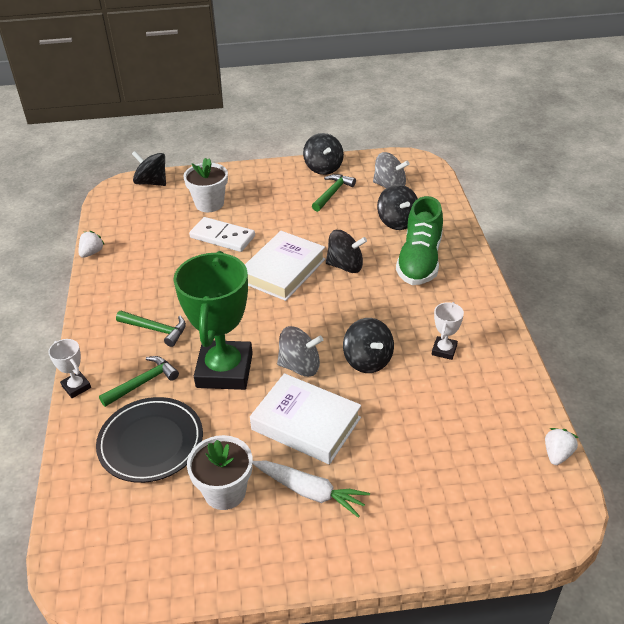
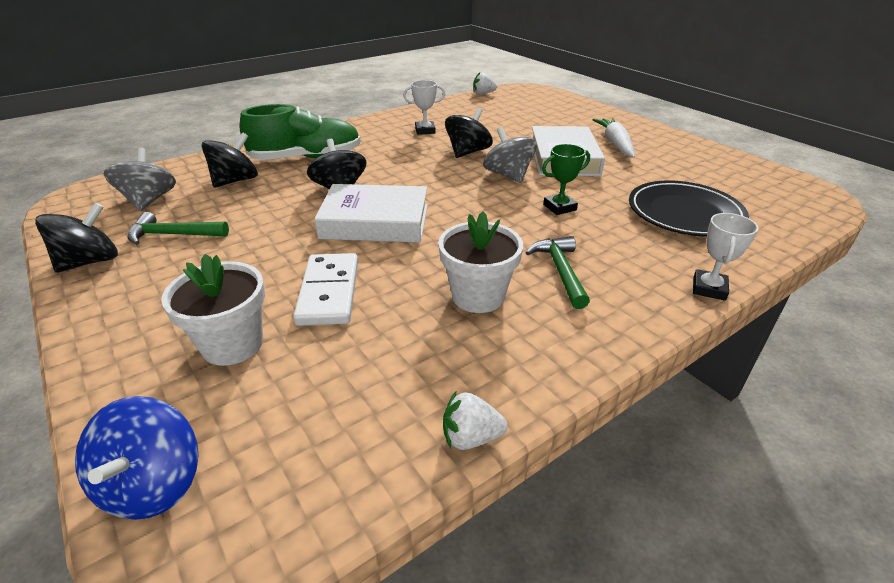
camera: 120 degrees left, 5 degrees down
(143, 382) = (637, 246): green hammer -> none
(152, 182) = (154, 484): black spinning top -> blue spinning top
(224, 370) = (559, 207): green trophy -> green trophy, size x0.43
(225, 492) = (666, 169): white flower pot -> white flower pot (478, 296)

